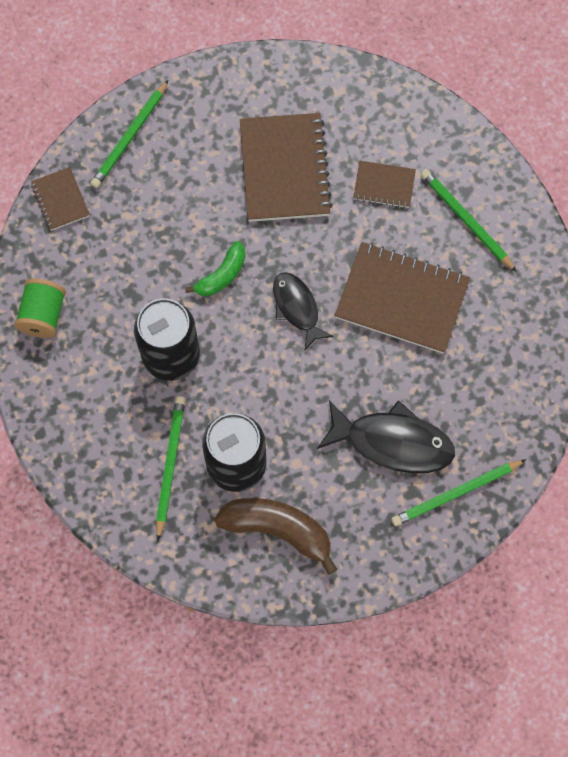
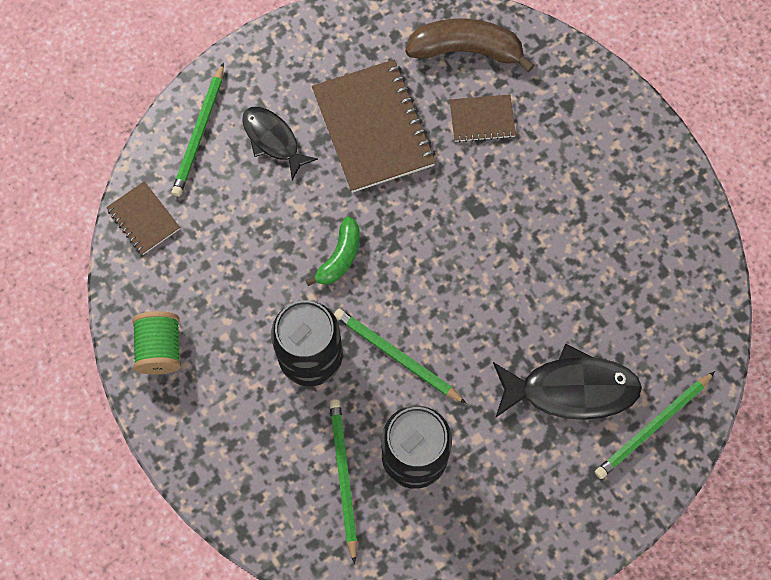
camera: 15 degrees left, 0 degrees up
(277, 530) = (478, 516): brown banana -> brown banana (466, 50)
(296, 308) = (429, 272): black fish -> black fish (273, 140)
(401, 299) = (535, 235): brown notebook -> none
(466, 220) = (577, 135): green pencil -> green pencil (396, 356)

